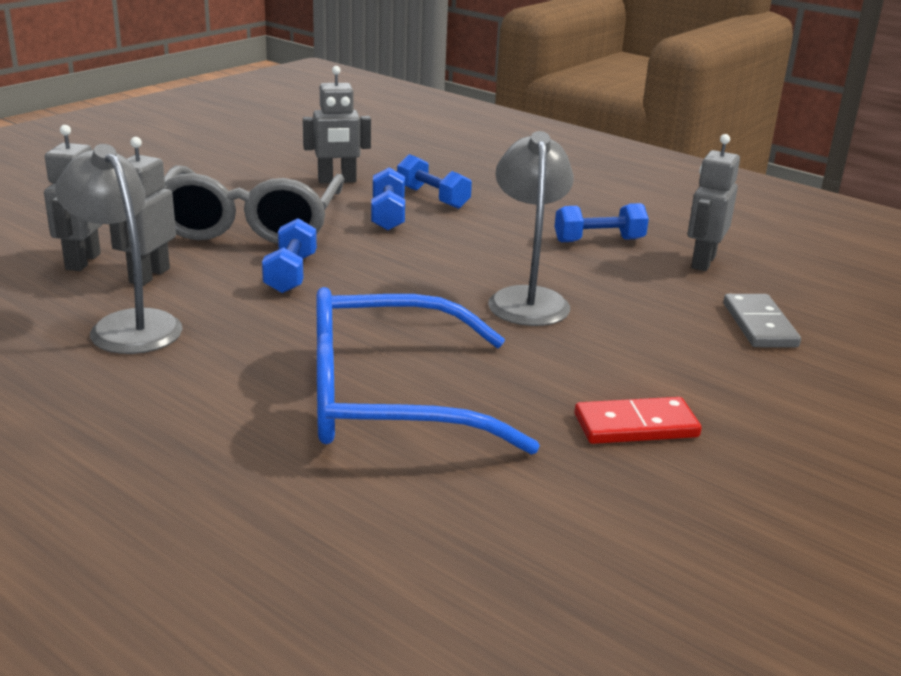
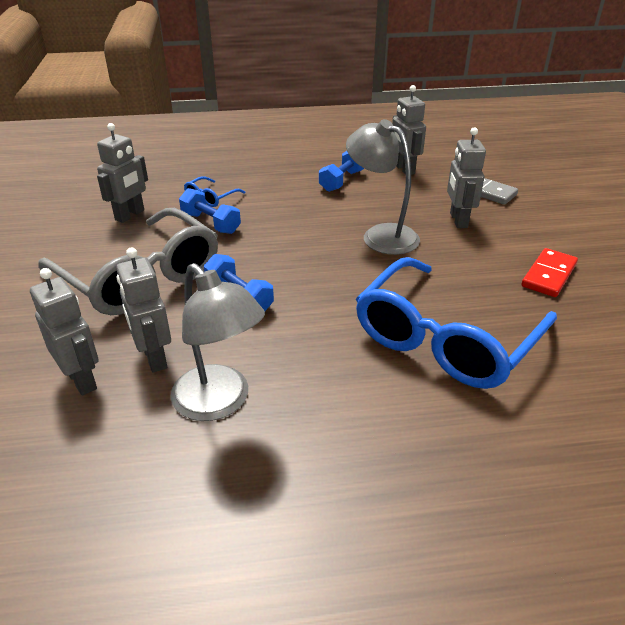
camera: 45 degrees left, 10 degrees up
(128, 325) = (220, 402): grey lamp -> grey lamp turned 135 degrees counterclockwise
(433, 198) = (211, 198): blue dumbbell -> blue glasses
(650, 330) = (458, 220): none -> grey robot

